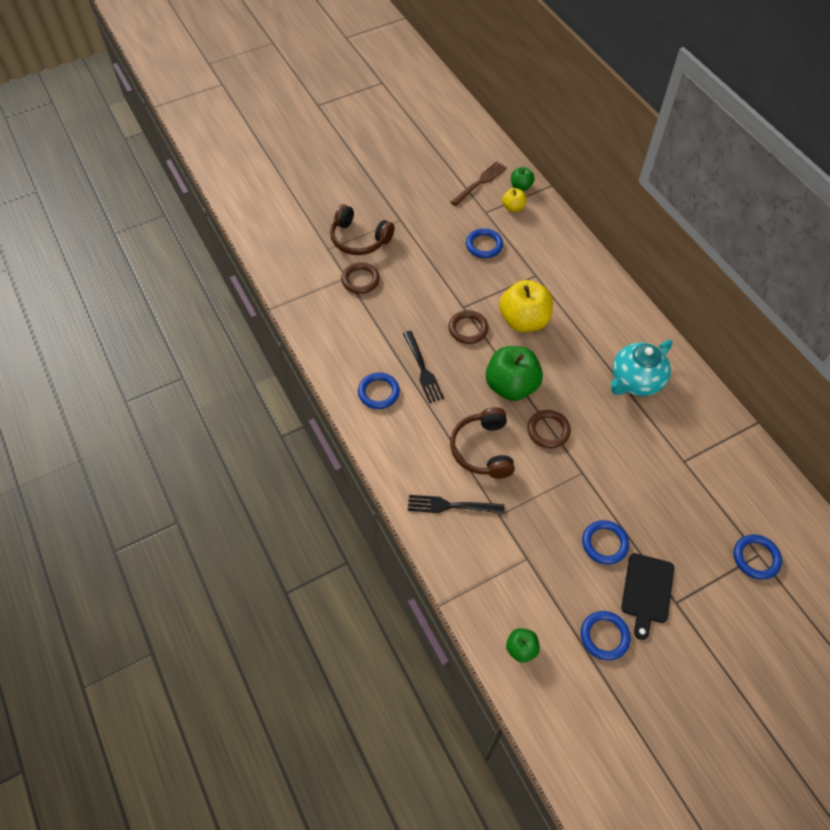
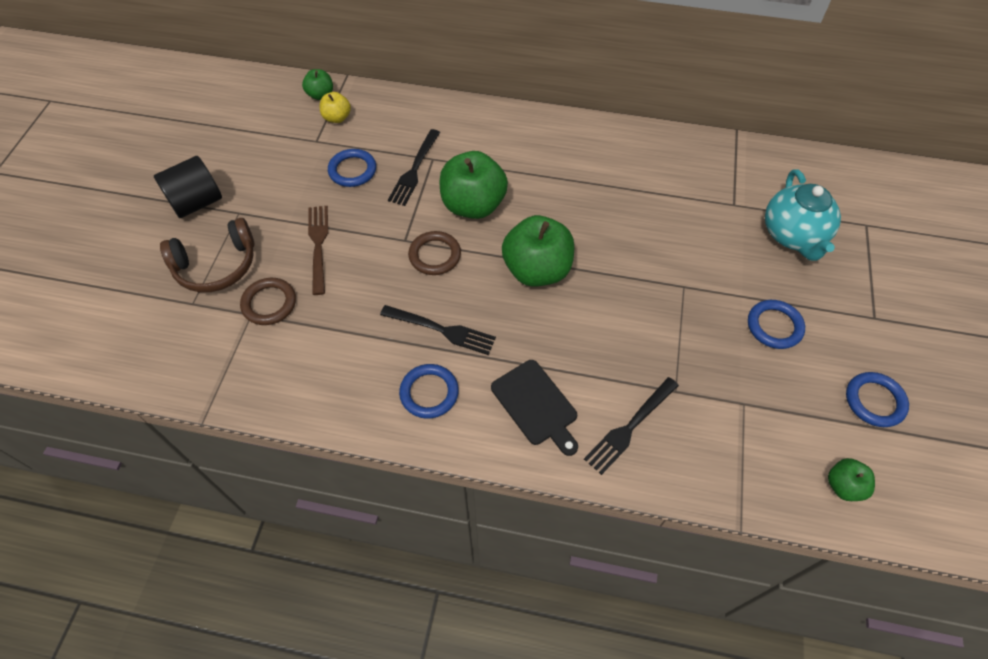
camera: 50 degrees left, 0 degrees up
(387, 197) = (197, 202): none -> black cylinder
(480, 183) = (277, 119): brown fork -> brown fork (318, 245)
(483, 449) = (587, 348): brown headphones -> none
(517, 273) = (414, 170): none -> black fork
(524, 321) = (473, 205): yellow apple -> green apple
(548, 430) = (614, 278): brown ring -> none
(635, 381) = (621, 176): turquoise teapot -> turquoise teapot (793, 235)
(647, 591) = (848, 331): black cutting board -> black cutting board (536, 405)
(756, 558) = (868, 229): blue ring -> none

